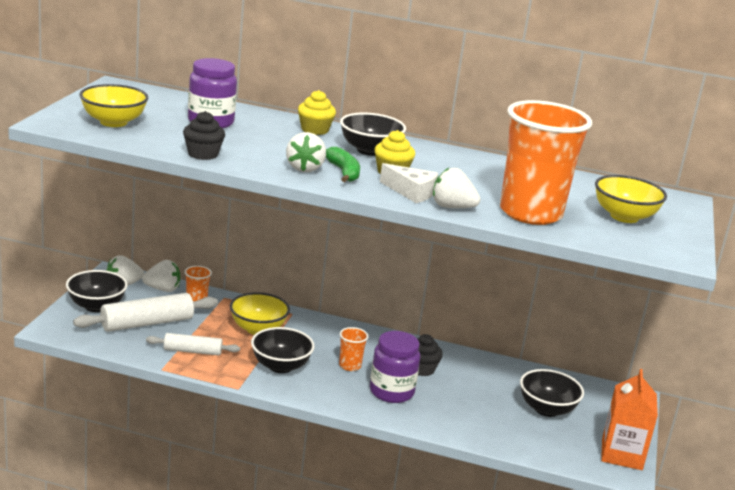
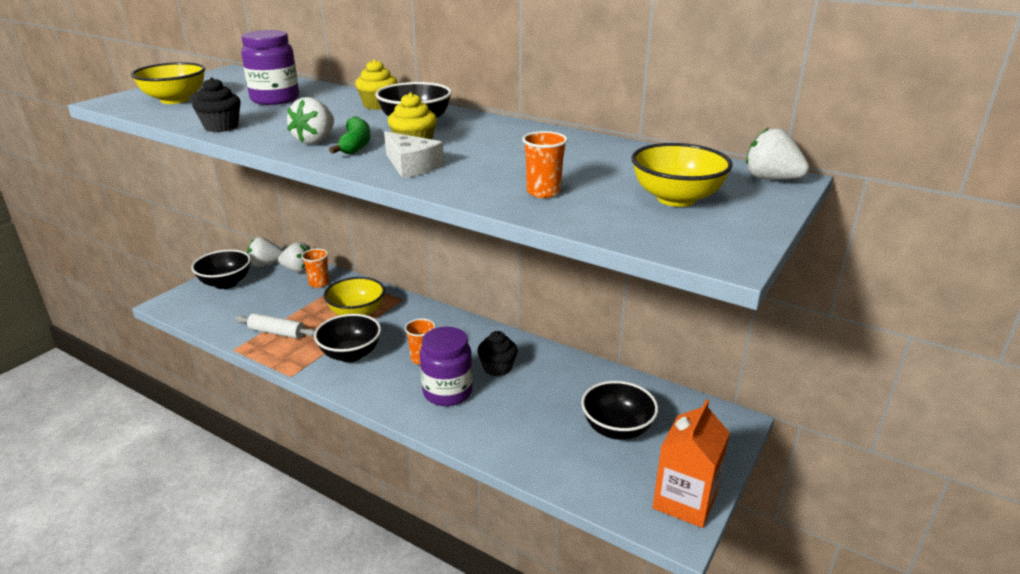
camera: 20 degrees right, 5 degrees up
(147, 323) = (257, 302): white rolling pin -> none
(452, 207) = (443, 183): white strawberry -> white strawberry (771, 179)
(530, 213) = (543, 192): orange cup -> orange cup, size x0.41

